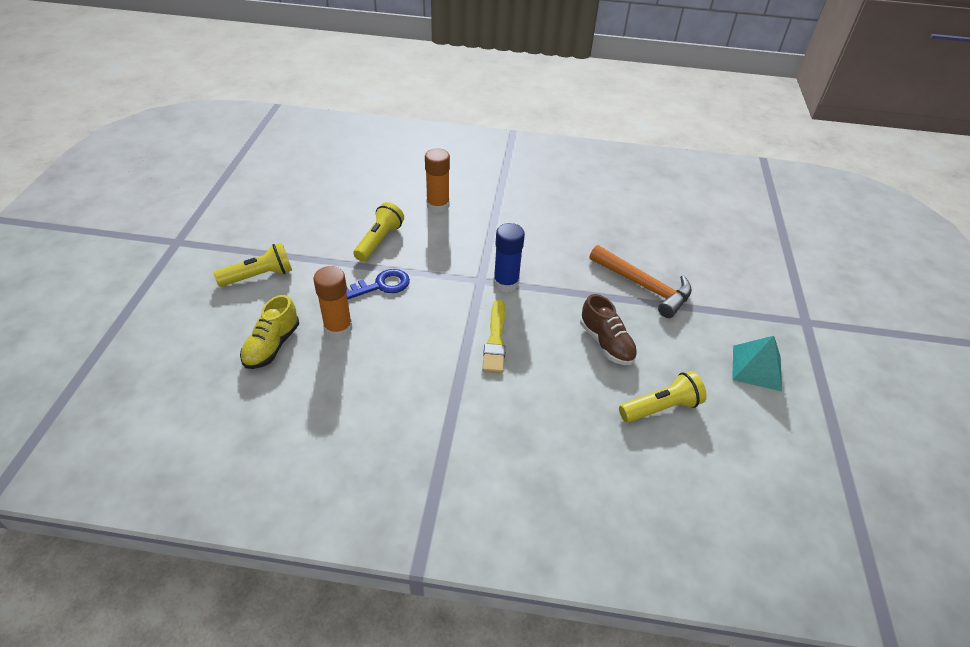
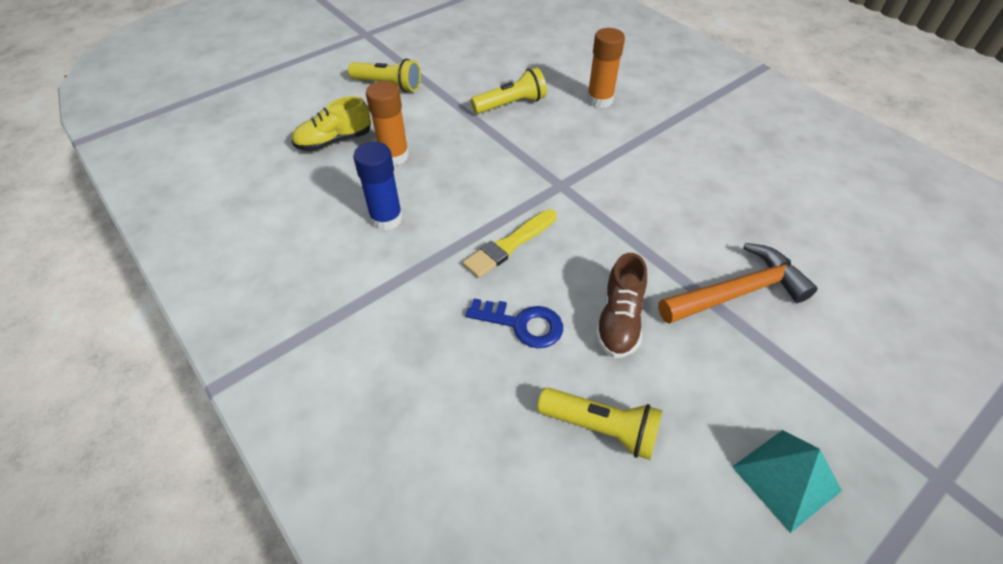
camera: 45 degrees right, 5 degrees up
(382, 285) = (468, 141): blue key -> blue key (522, 324)
(506, 283) = (582, 201): blue glue stick -> blue glue stick (386, 219)
(644, 286) = (737, 292): orange hammer -> orange hammer turned 105 degrees counterclockwise

